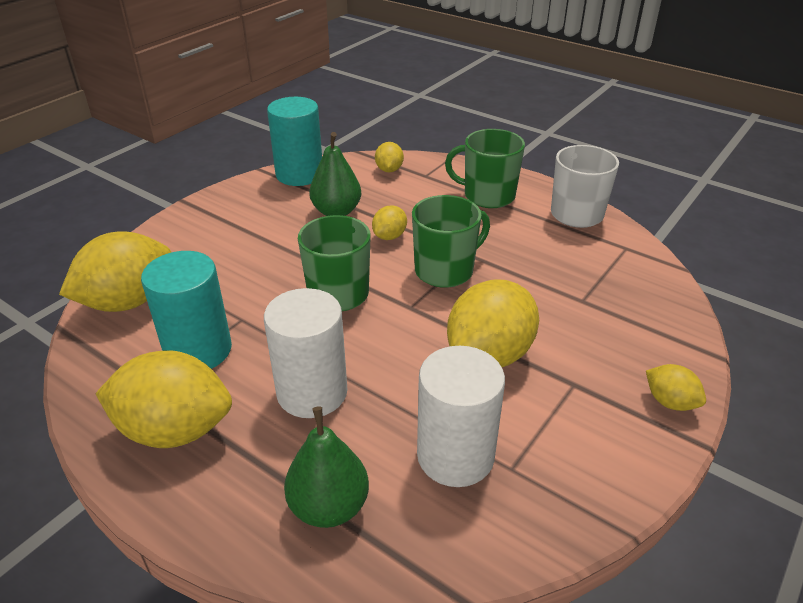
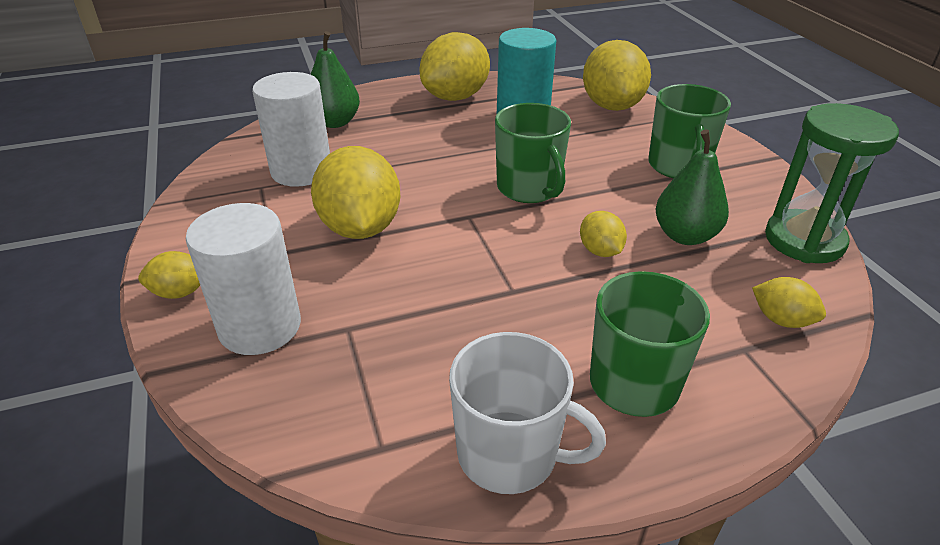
camera: 125 degrees right, 0 degrees up
(299, 174) = (804, 240): turquoise cylinder -> green hourglass
(312, 392) = (427, 142): white cylinder -> white cylinder (260, 327)
(445, 270) = (500, 259): green mug -> green mug (678, 166)

